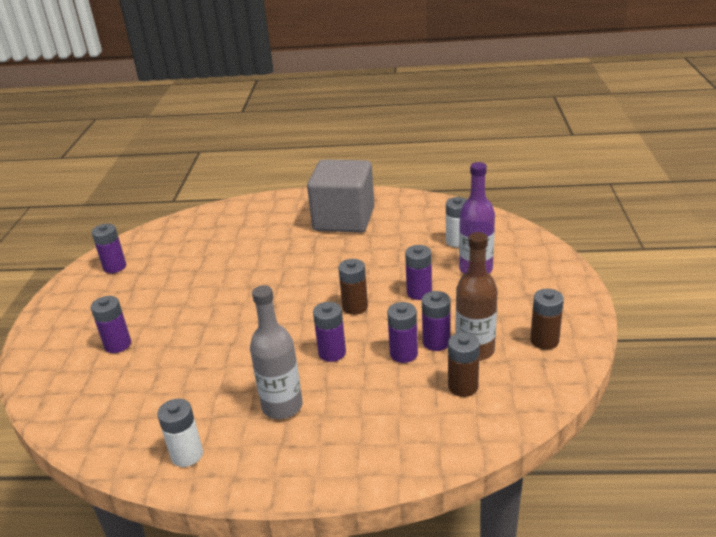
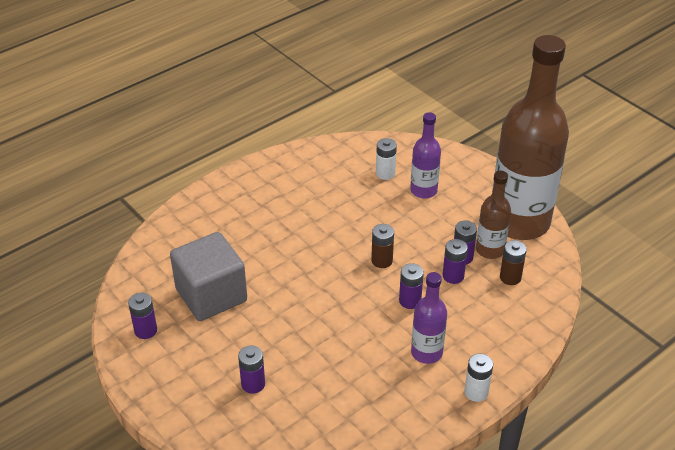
camera: 45 degrees left, 10 degrees up
(187, 455) = (412, 416): white battery -> white battery (476, 392)
(282, 406) = (426, 352): grey bottle -> purple bottle
(344, 219) = (278, 193): grey cube -> grey cube (211, 295)
(419, 292) = (409, 227): purple battery -> none
(544, 340) = (519, 222): brown battery -> brown bottle

